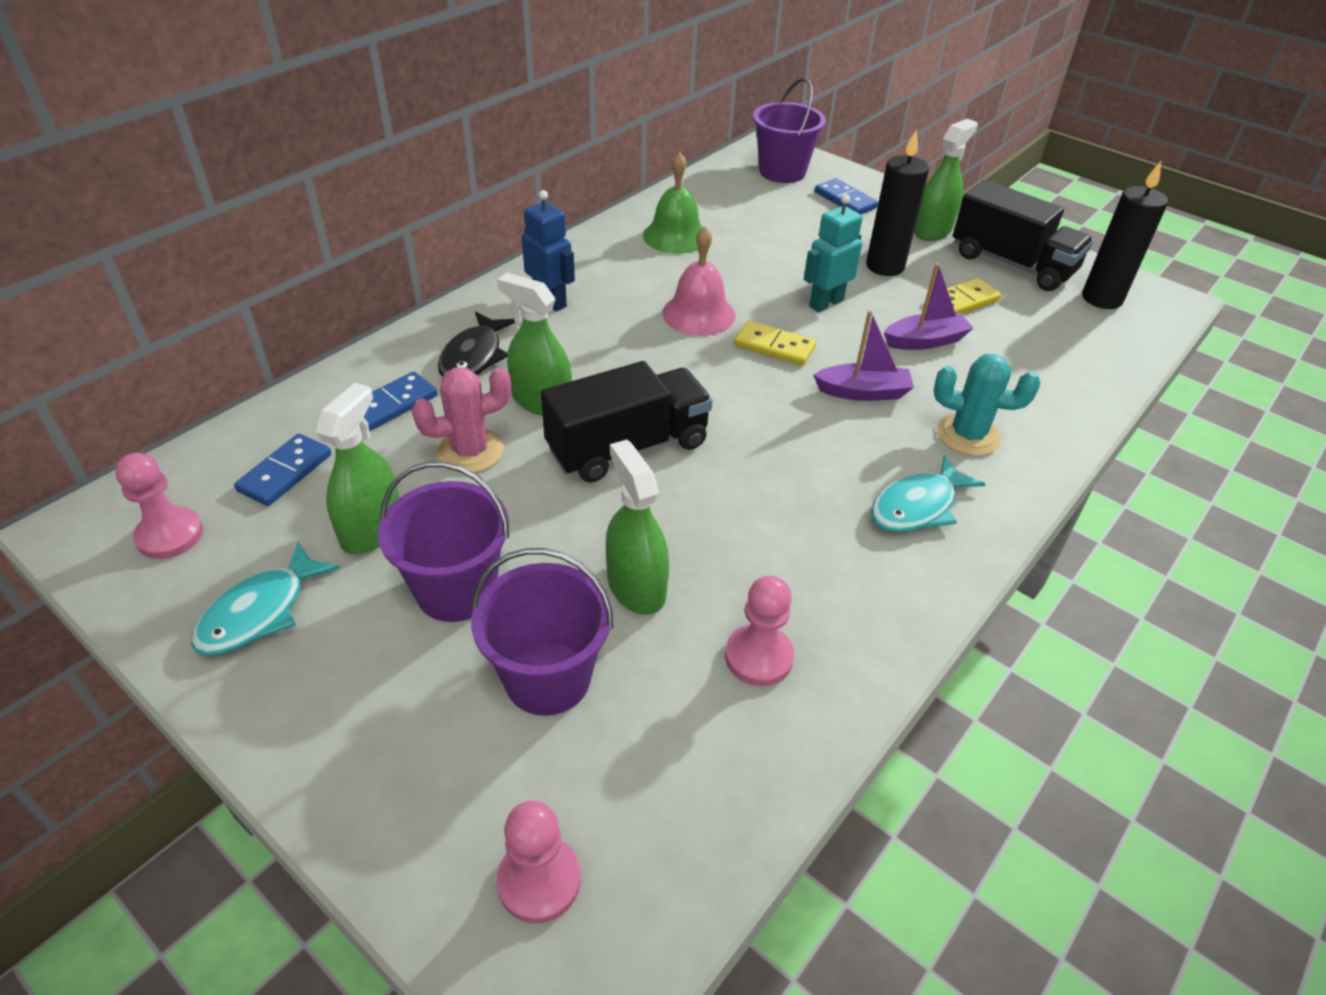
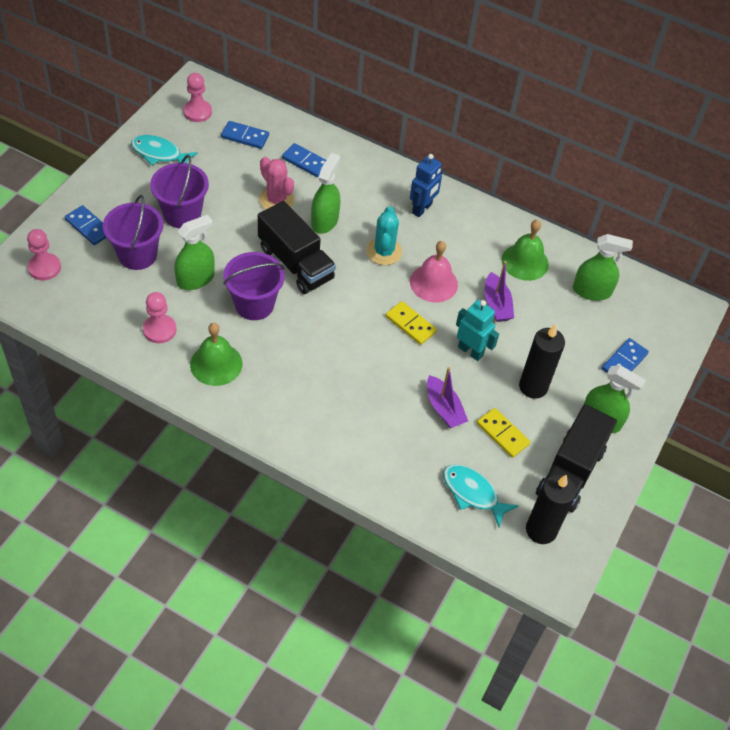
camera: 75 degrees right, 10 degrees up
(371, 528) = (214, 176): green spray bottle -> green spray bottle (591, 291)
(433, 770) = (88, 227): none -> blue domino
(474, 357) = (356, 185): black fish -> none
(774, 346) = (410, 324): yellow domino -> yellow domino turned 60 degrees counterclockwise
(782, 172) = (652, 319): purple bucket -> purple bucket (254, 304)
(845, 578) = (216, 364): none -> green bell
(863, 392) = (376, 372): purple boat -> purple boat (496, 304)
(917, 506) = (277, 398): turquoise fish -> turquoise fish (473, 493)
(968, 435) = (348, 427): turquoise cactus -> turquoise cactus (384, 252)

